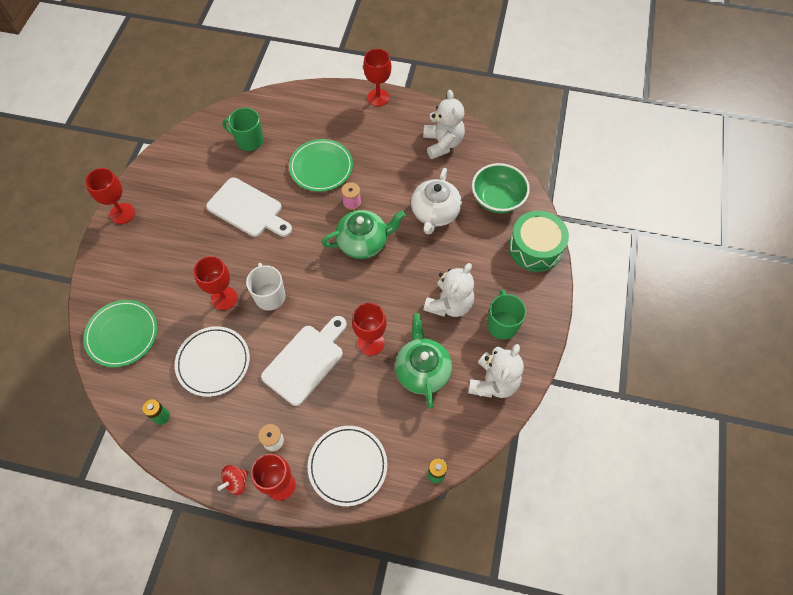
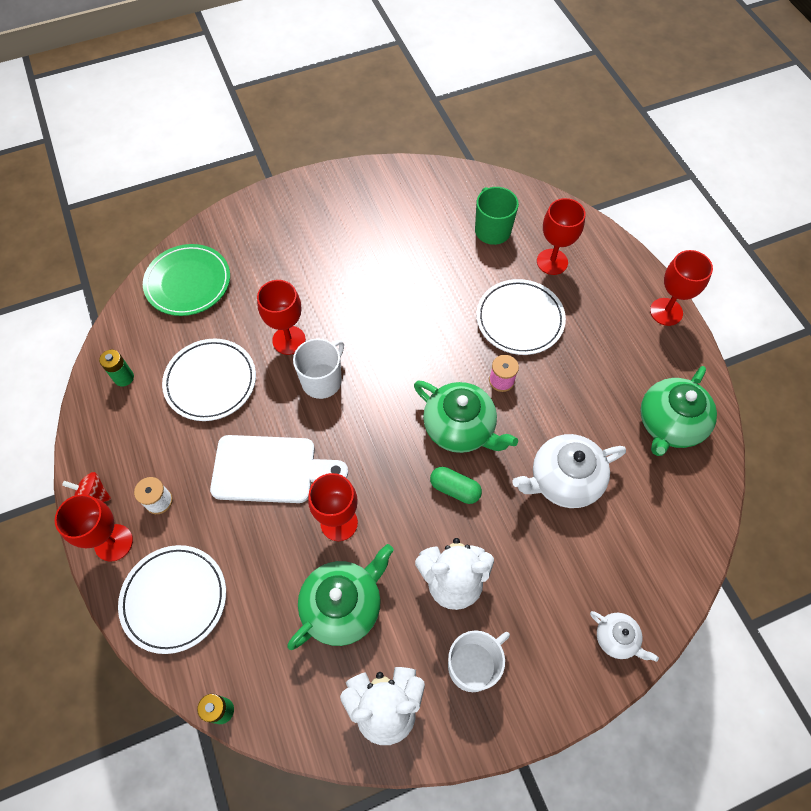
camera: 55 degrees right, 0 degrees up
(122, 213) = (316, 188): red goblet -> red goblet (552, 262)
(248, 209) = (409, 288): white cutting board -> none
(321, 167) = (519, 319): green plate -> white plate
(398, 269) = (455, 489): none -> green capsule
(442, 143) = (669, 424): white teddy bear -> green teapot
(497, 199) = (647, 542): green bowl -> none
(502, 324) = (473, 665): green mug -> white mug
(535, 248) = (616, 638): green drum -> white teapot

